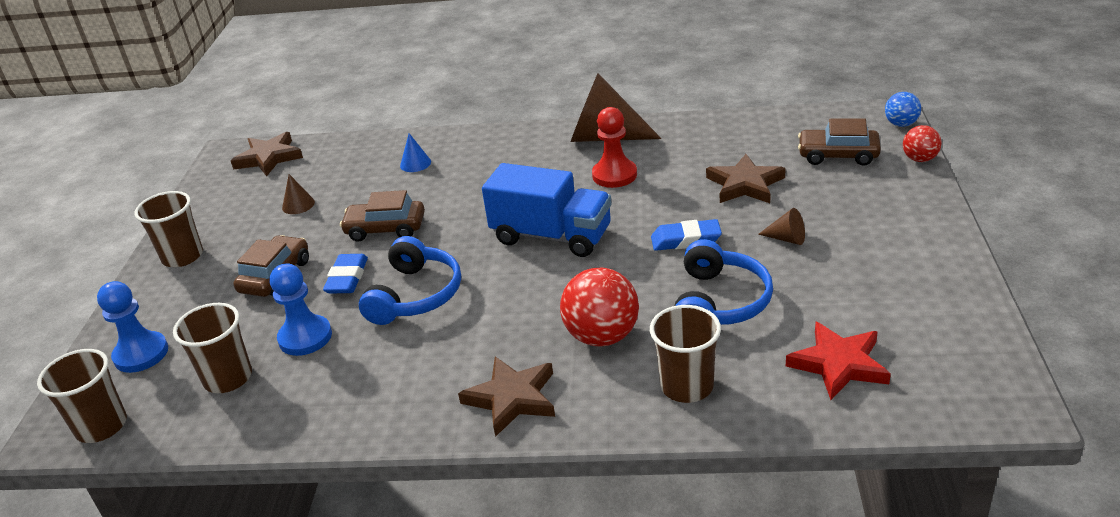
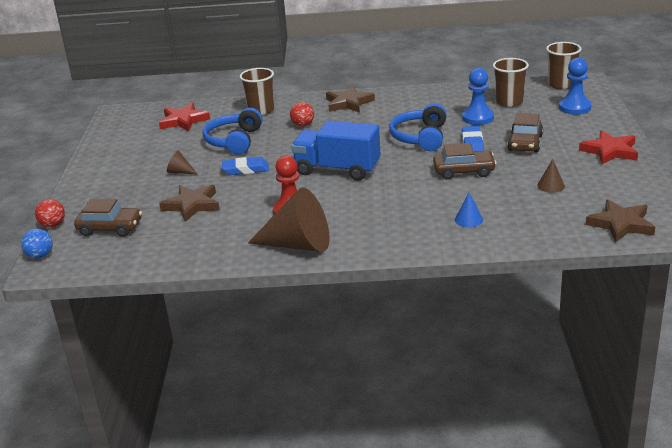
camera: 175 degrees right, 5 degrees down
(182, 256) = (610, 151): brown cup -> red star
(602, 336) = (303, 125): red ball -> red ball, size x0.56

